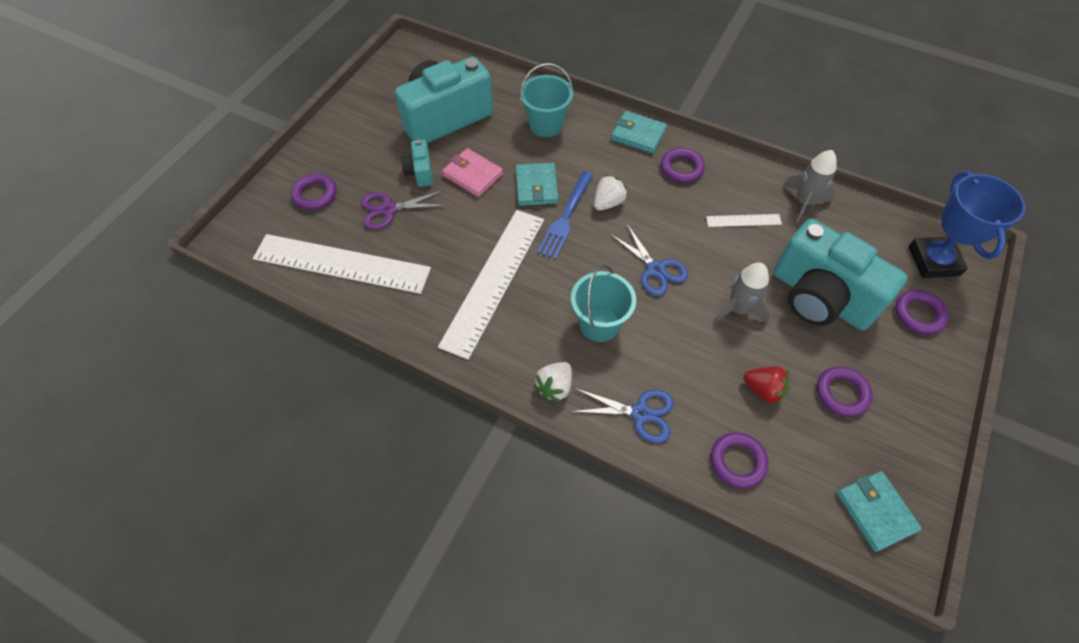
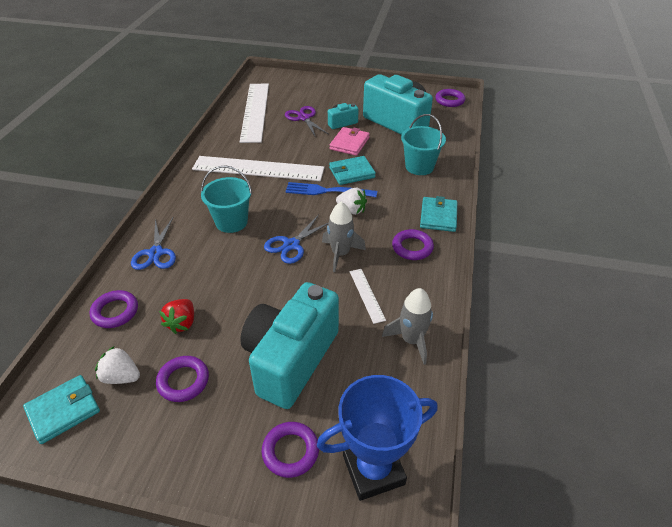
camera: 75 degrees right, 15 degrees down
(315, 194) = (305, 92): purple ring -> purple ring (449, 100)
(554, 387) = (175, 209): white strawberry -> white strawberry (121, 377)
(738, 309) = (263, 300): grey rocket -> grey rocket (340, 254)

